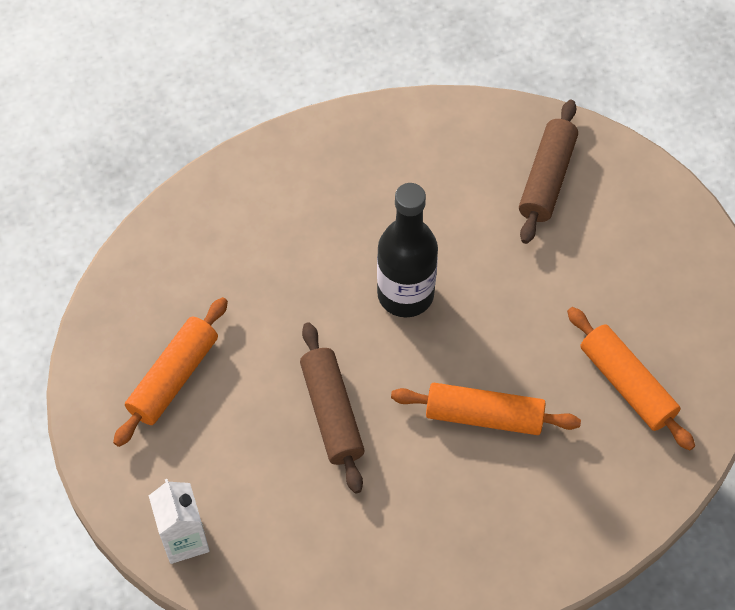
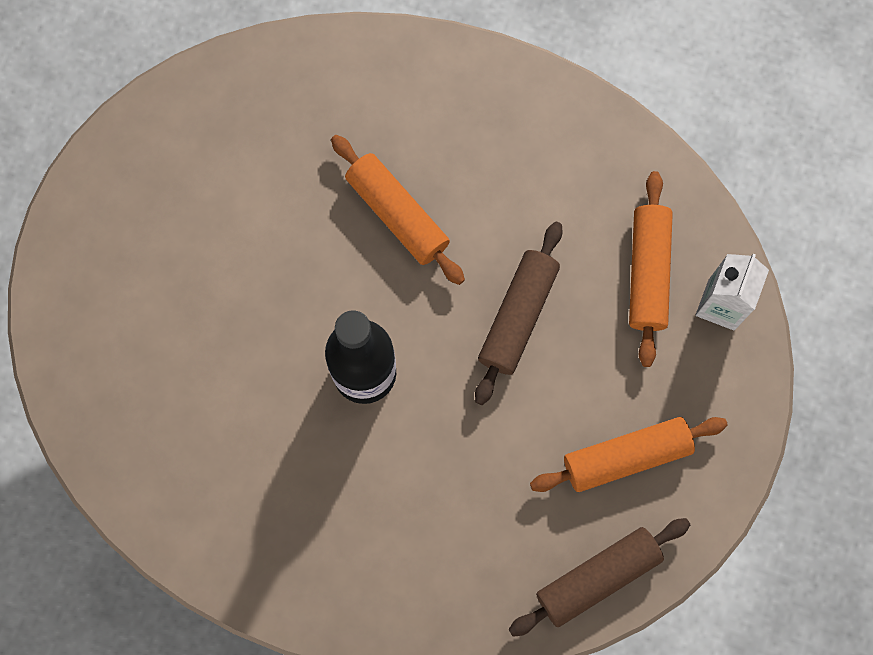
camera: 140 degrees left, 15 degrees up
(546, 178) = (139, 383): brown rolling pin -> brown rolling pin (597, 578)
(627, 384) = (259, 148): orange rolling pin -> orange rolling pin (647, 272)

